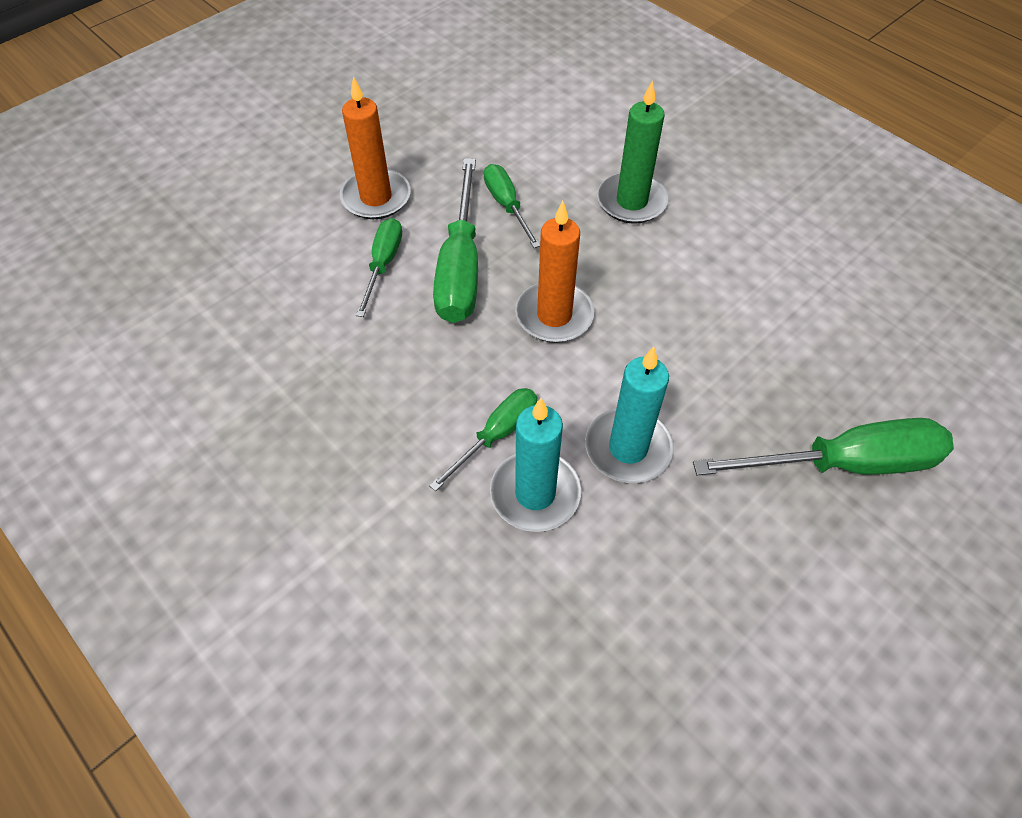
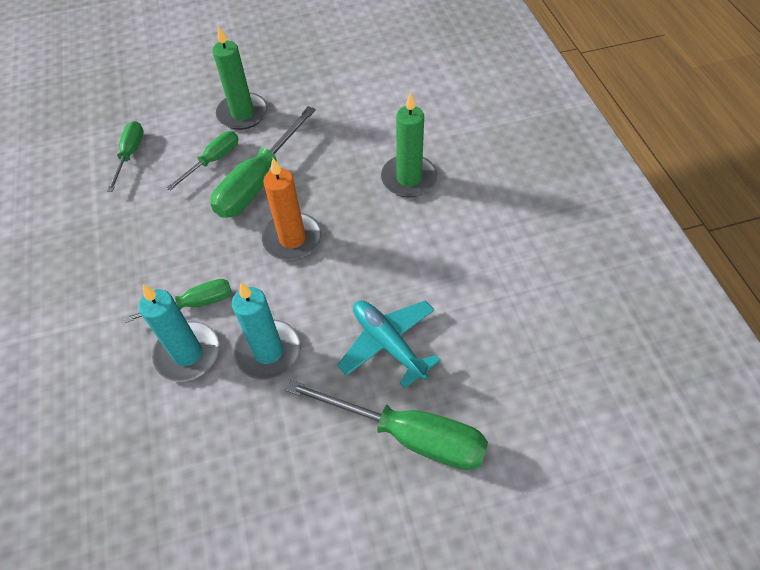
camera: 30 degrees right, 0 degrees up
(376, 197) = (242, 114): orange candle -> green candle
(507, 205) = (321, 150): green screwdriver -> green screwdriver (130, 154)
(749, 381) = (388, 344): none -> turquoise plane

